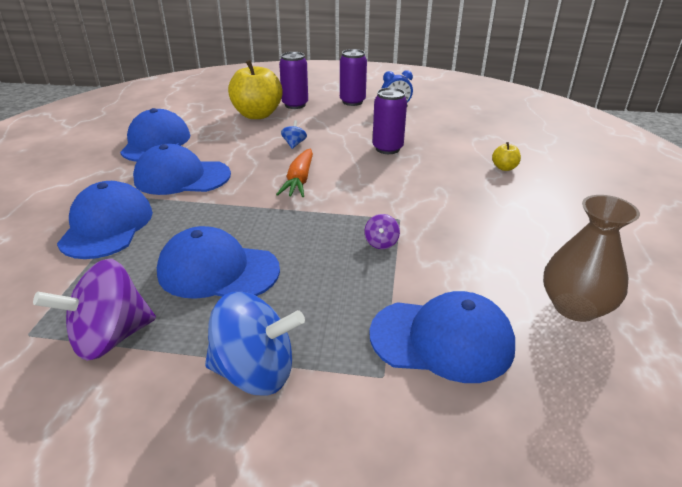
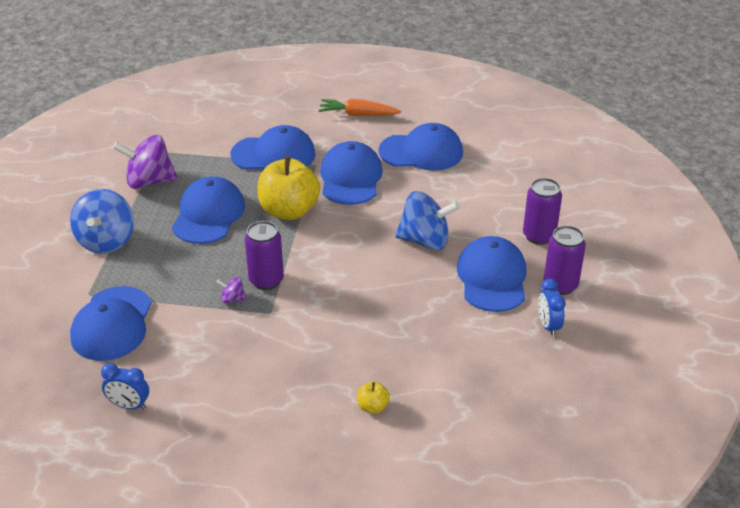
camera: 90 degrees right, 5 degrees up
(110, 337) = (149, 181): purple spinning top -> purple spinning top turned 60 degrees counterclockwise
(257, 115) = (502, 209): yellow apple -> yellow apple (289, 211)
(294, 144) = (425, 241): blue spinning top -> blue spinning top, size x2.24
(299, 180) = (343, 248): orange carrot -> orange carrot (358, 114)
(344, 121) = (492, 278): none -> blue cap
(387, 148) = (418, 311): purple can -> purple can (266, 280)
(575, 307) = (129, 405): brown vase -> blue clock

